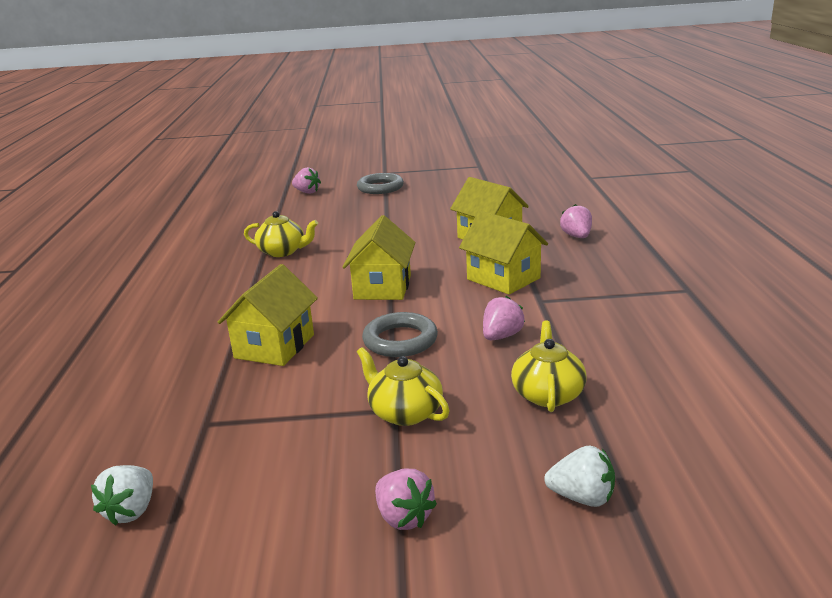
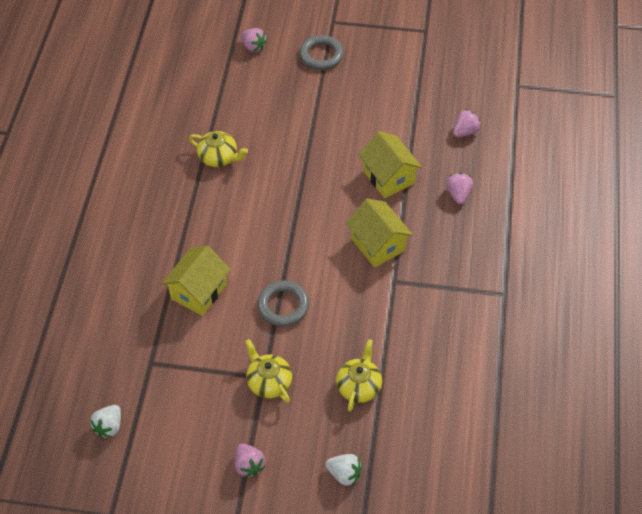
camera: 10 degrees right, 30 degrees up
(382, 287) = (286, 233): yellow house -> none
(501, 336) = (351, 318): pink strawberry -> pink strawberry (465, 131)

